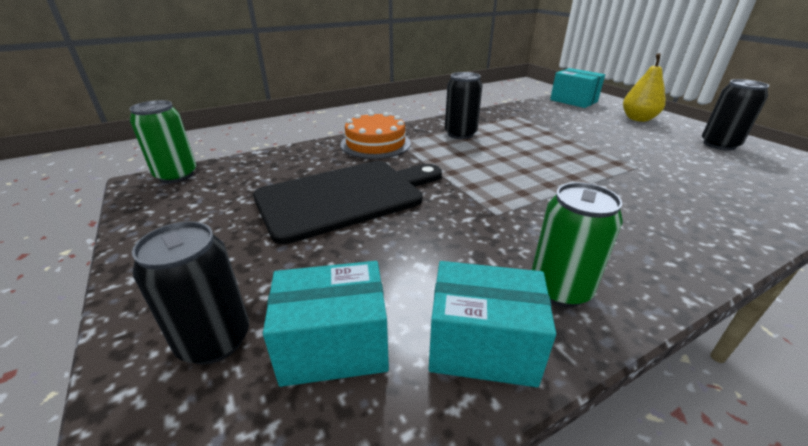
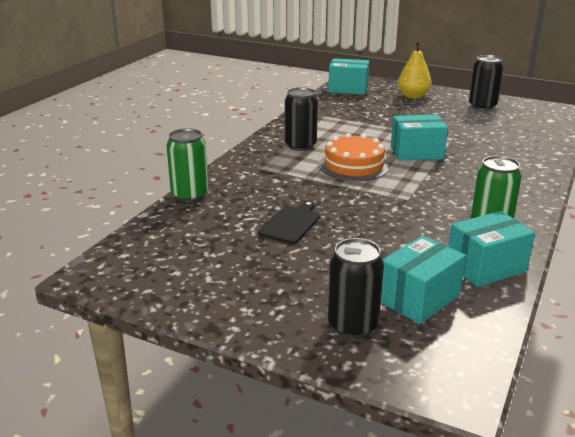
camera: 35 degrees left, 5 degrees down
(176, 175) = (108, 259): green can -> green can (190, 195)
(345, 197) = (291, 223): black cutting board -> black cutting board, size x0.47
(375, 143) = (242, 174): orange cake -> orange cake (354, 165)
(573, 170) = (416, 152): none -> turquoise box

